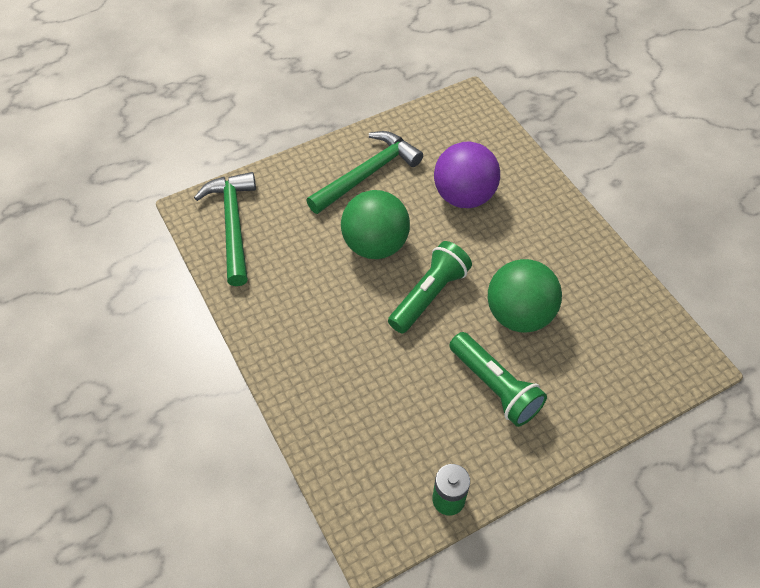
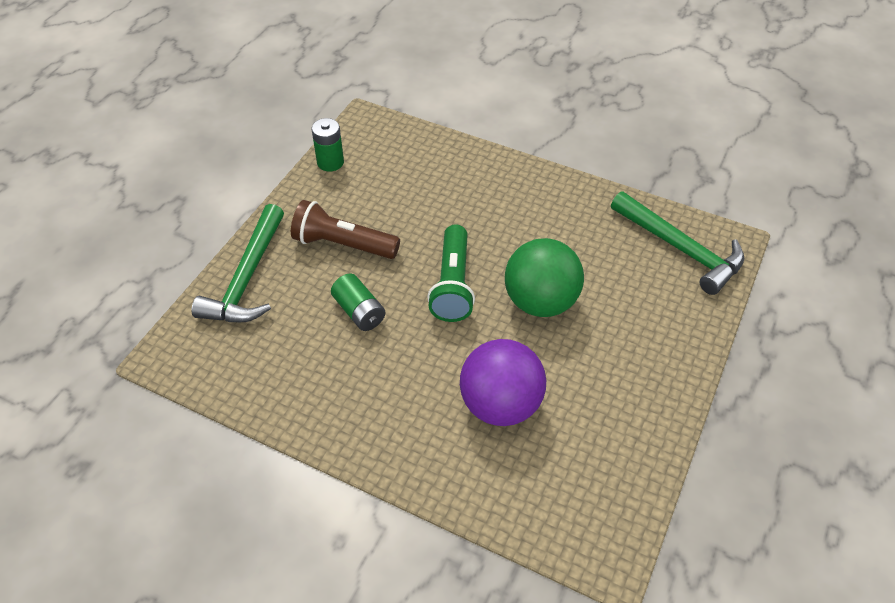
camera: 145 degrees right, 5 degrees down
(367, 174) = (620, 371): green hammer -> green hammer (247, 278)
(494, 387) = (343, 244): green flashlight -> brown flashlight
(519, 315) = (359, 312): green ball -> green battery

